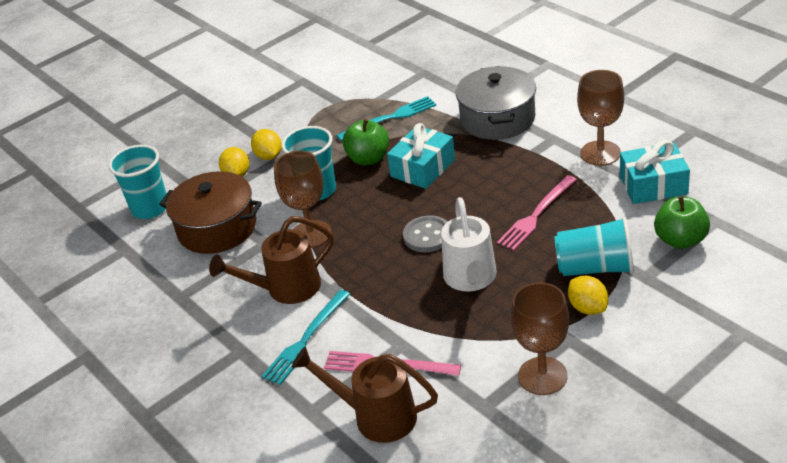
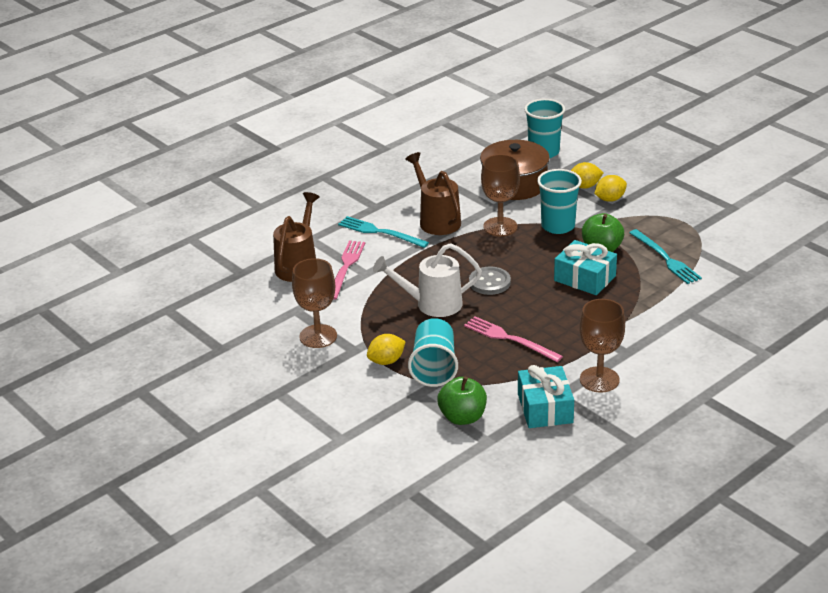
camera: 85 degrees right, 5 degrees down
(497, 119) = (662, 320): grey pot -> none

